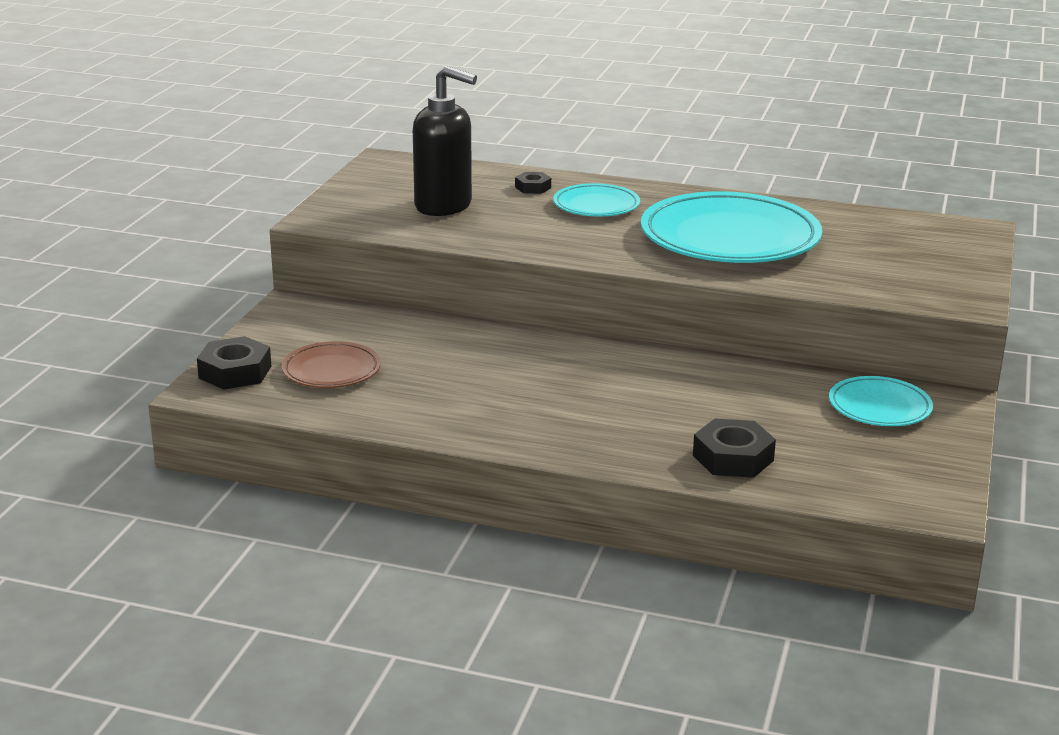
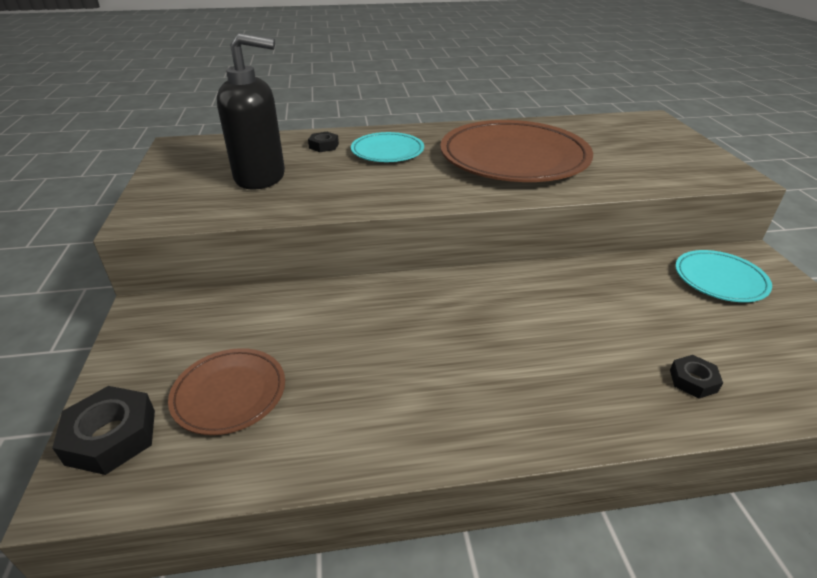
camera: 25 degrees left, 10 degrees up
(730, 238) = (513, 158): turquoise plate -> brown plate
(733, 458) = (693, 381): black nut -> black nut, size x0.58

